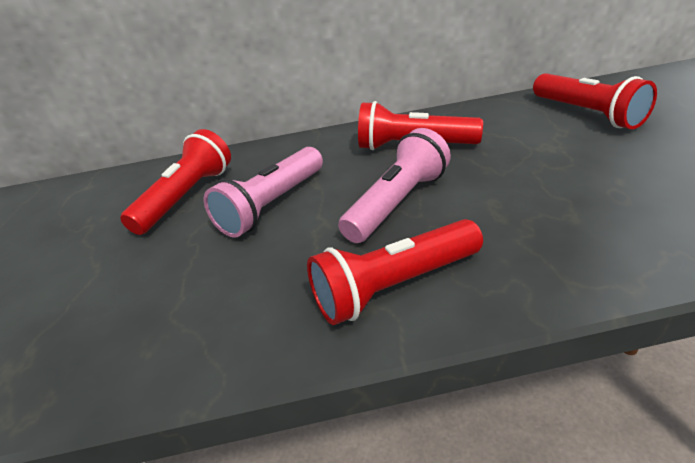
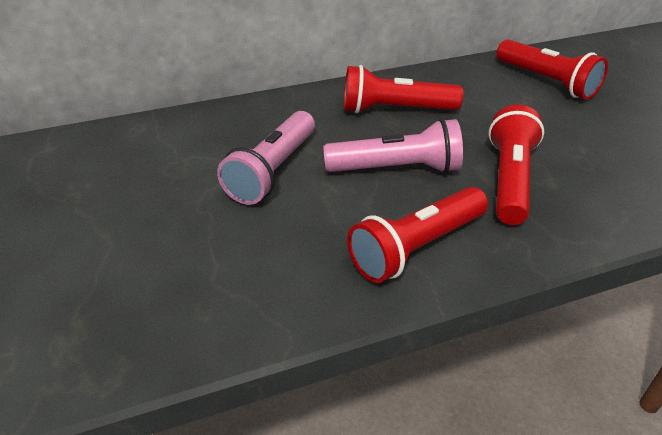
camera: 15 degrees left, 5 degrees up
(187, 197) = (175, 161): red flashlight -> red flashlight (509, 179)
(398, 203) = (396, 169): pink flashlight -> pink flashlight turned 60 degrees clockwise

